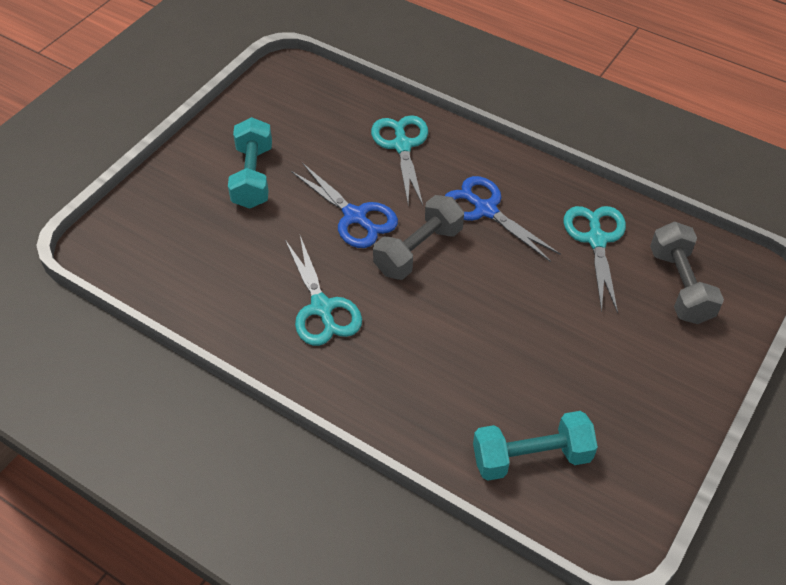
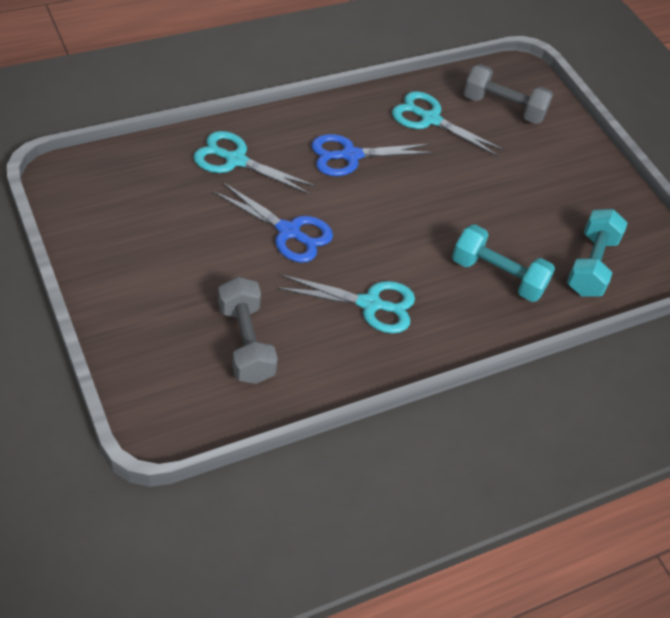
camera: 65 degrees left, 0 degrees up
(253, 177) = (178, 271): turquoise dumbbell -> turquoise dumbbell (497, 276)
(355, 216) = (288, 231): blue scissors -> blue scissors turned 45 degrees clockwise
(418, 250) = (359, 215): grey dumbbell -> grey dumbbell (246, 343)

